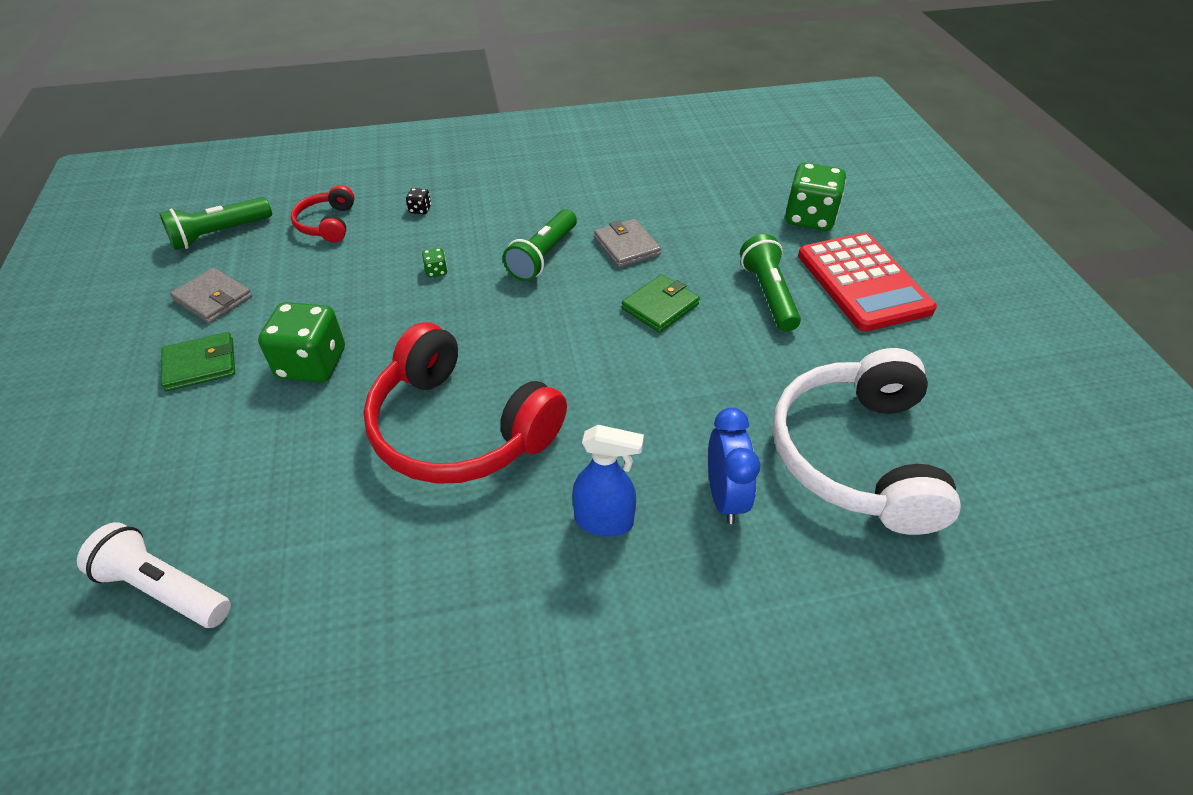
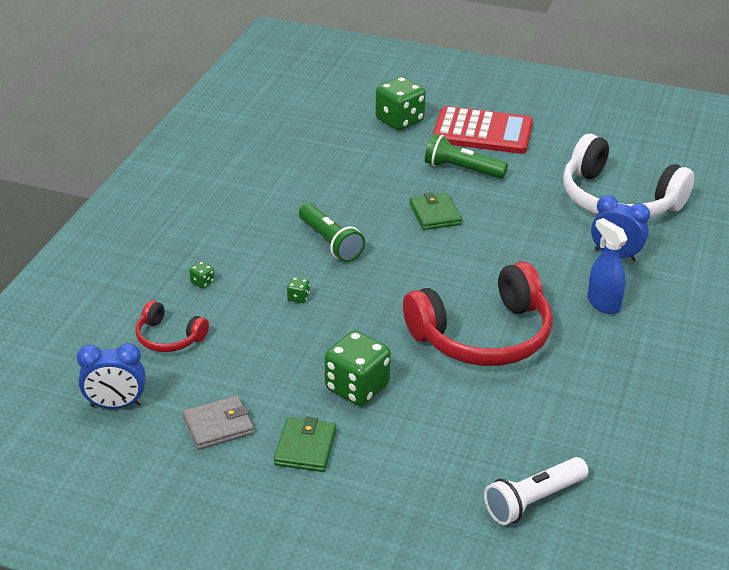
camera: 60 degrees left, 10 degrees down
(219, 234) = (116, 405): green flashlight -> blue clock
(420, 209) = (202, 282): black dice -> green dice
(604, 521) = (603, 303): blue spray bottle -> blue spray bottle turned 75 degrees counterclockwise
(626, 246) = (356, 203): grey wallet -> none

